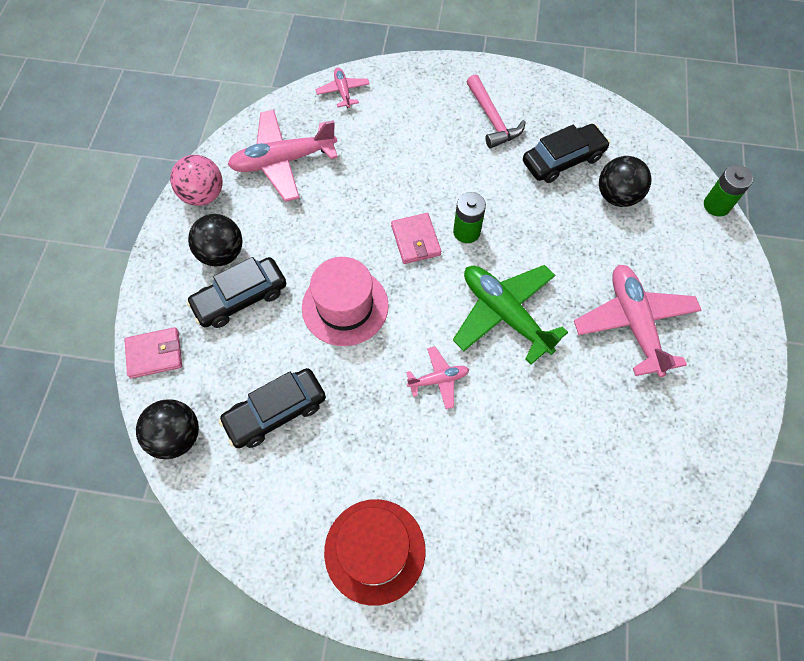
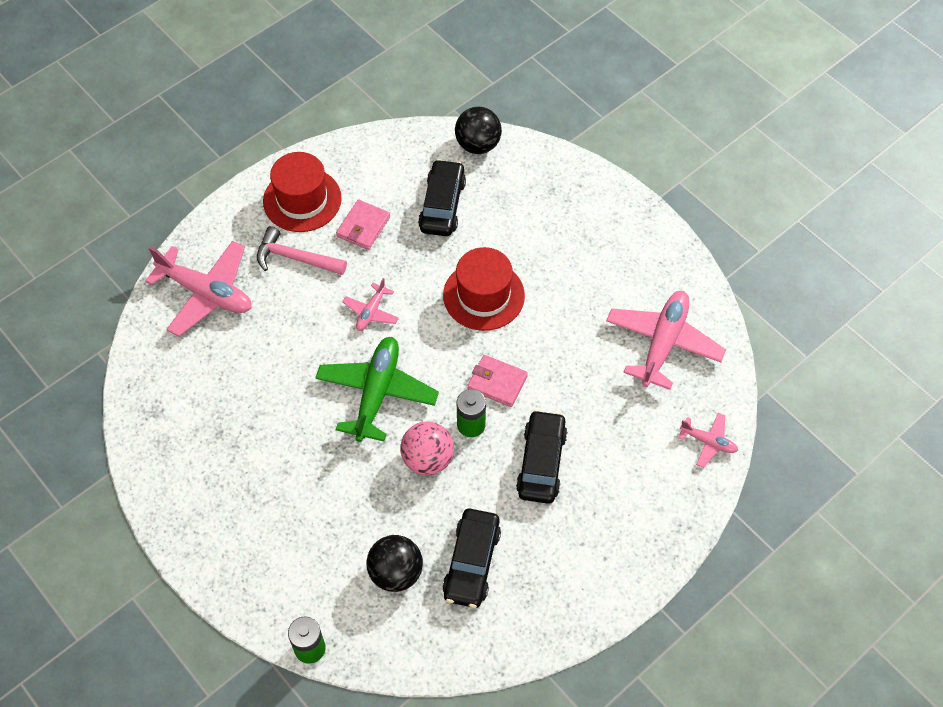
camera: 130 degrees right, 5 degrees down
(155, 354) = (552, 164): pink wallet -> pink wallet (363, 227)
(203, 195) = (674, 268): pink ball -> pink ball (428, 459)
(222, 253) = (604, 248): black ball -> none
(240, 298) = (552, 237): black car -> black car (541, 462)
(345, 306) = (483, 295): pink hat -> red hat
(492, 119) = (569, 542): pink hammer -> pink hammer (295, 258)
(505, 314) = (377, 393): green plane -> green plane turned 75 degrees counterclockwise
(634, 323) = (283, 475): pink plane -> pink plane (206, 293)

